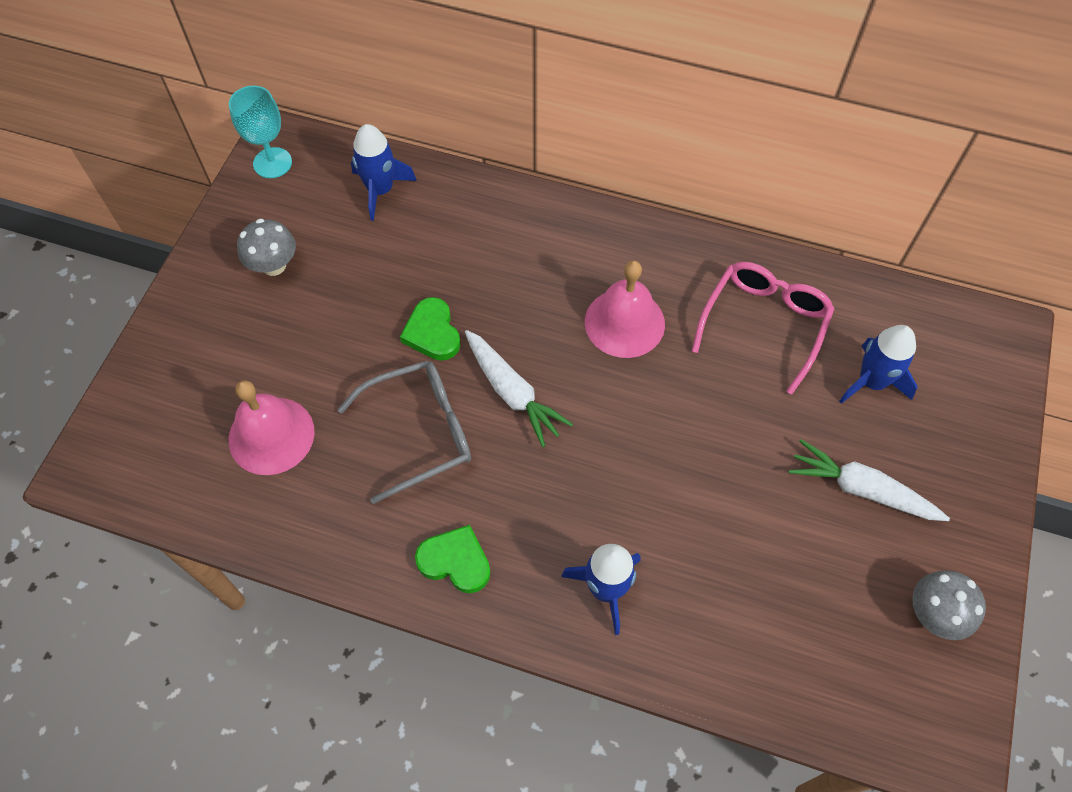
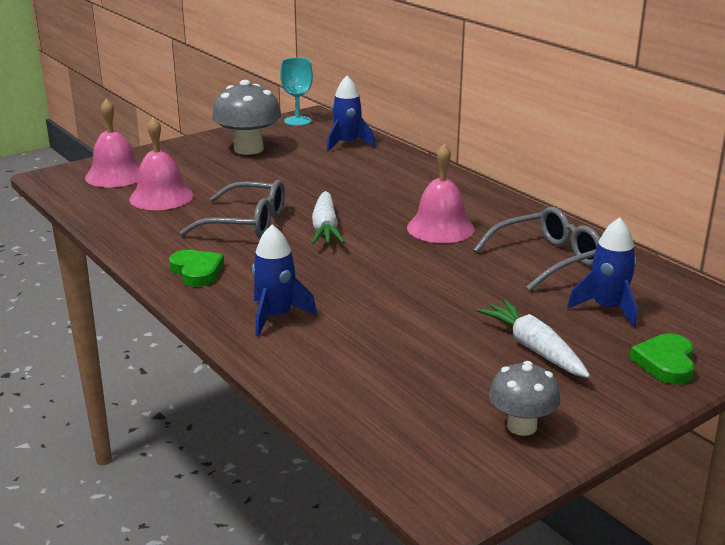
camera: 35 degrees right, 35 degrees down
(166, 419) = (115, 175): none -> pink bell
(273, 265) = (248, 149): grey mushroom -> grey mushroom, size x1.66
(432, 333) = (307, 194): green heart -> green heart (665, 362)
(764, 324) = (547, 259): pink glasses -> grey glasses

